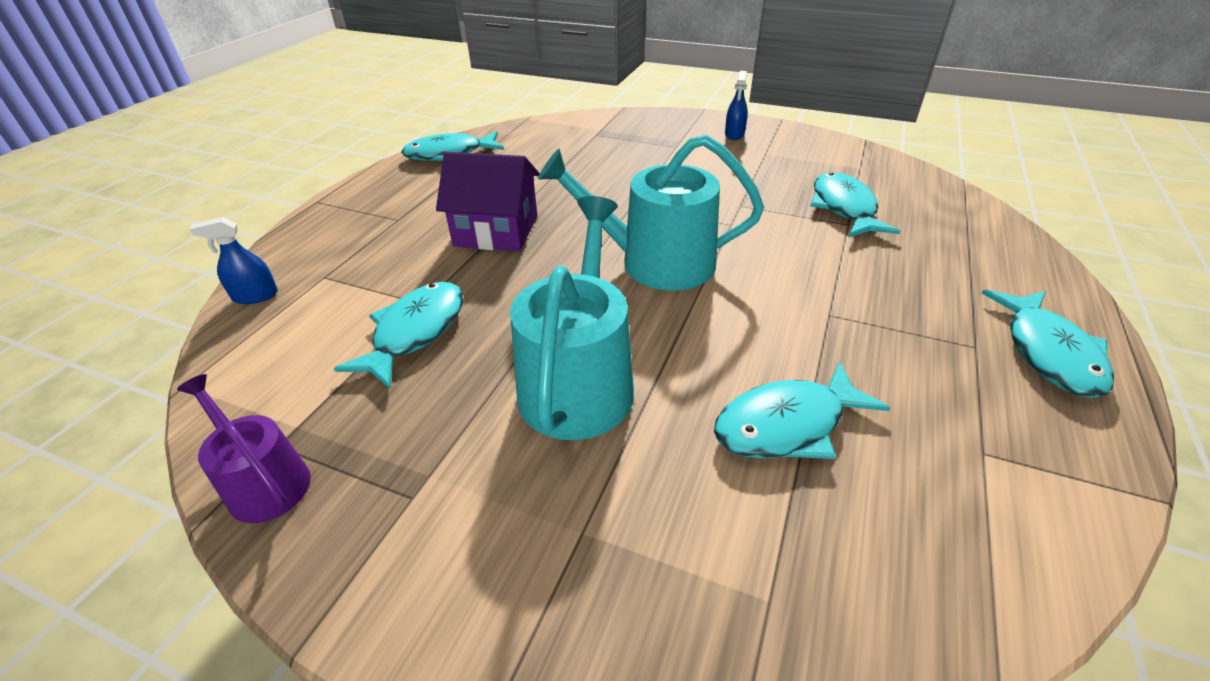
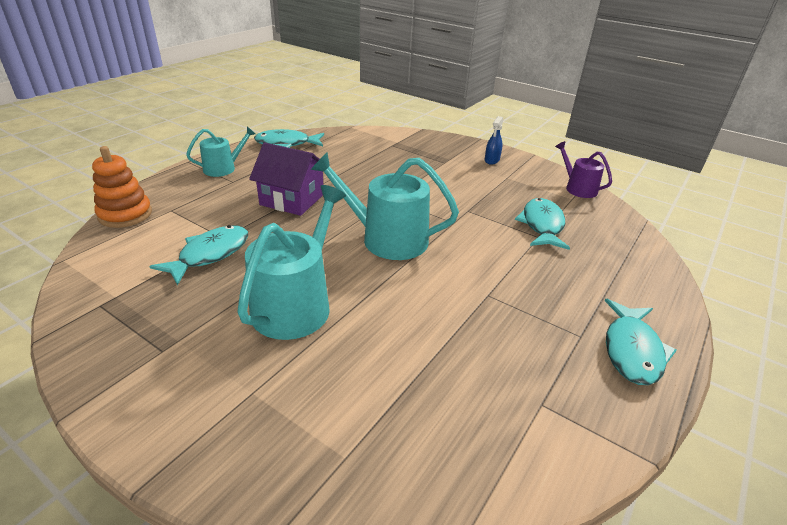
camera: 10 degrees right, 5 degrees down
(255, 296) = (125, 214): blue spray bottle -> orange stacking toy
(264, 482) = (83, 324): purple watering can -> purple watering can (578, 188)
(375, 203) = (223, 168): none -> turquoise watering can
(787, 425) = (416, 358): turquoise fish -> none

